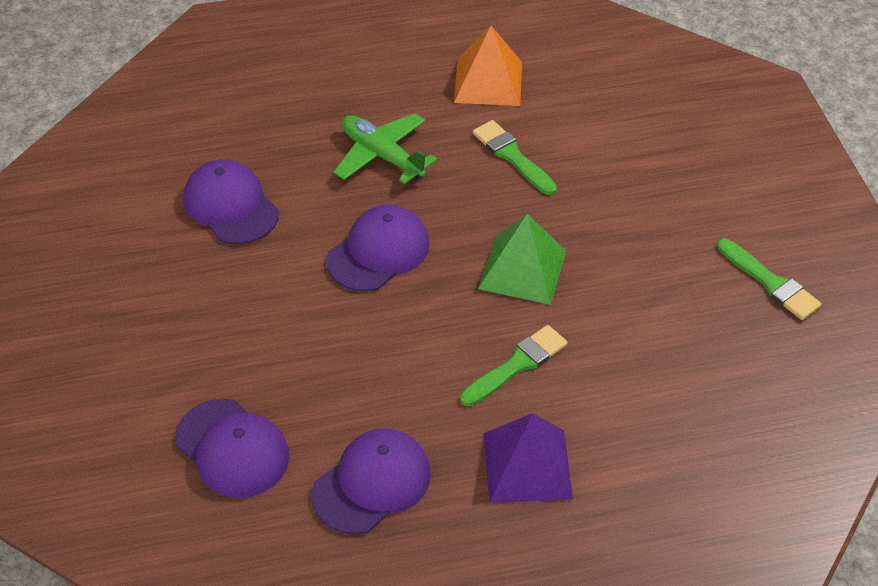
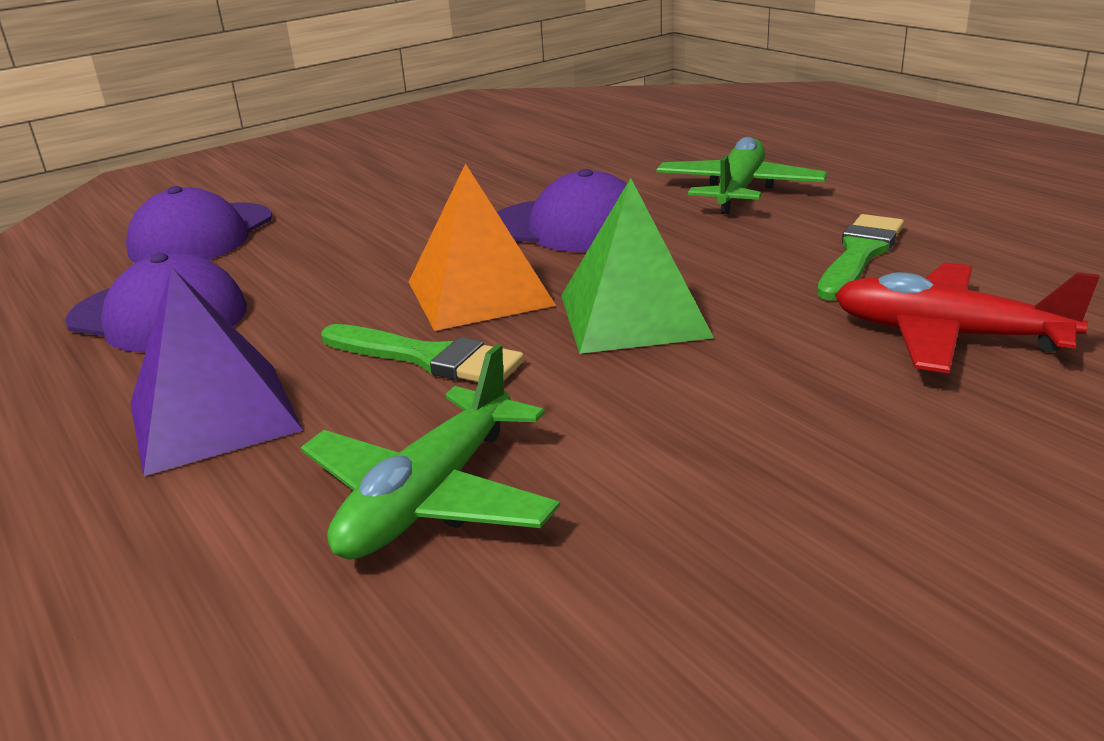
camera: 70 degrees right, 20 degrees down
(231, 206) = (563, 154): purple cap -> none
(488, 82) = (980, 208): orange pyramid -> orange pyramid (479, 293)
(614, 175) = (947, 336): none -> red plane
(647, 394) = (430, 497): none -> green plane
(770, 283) = (905, 597): green brush -> none

